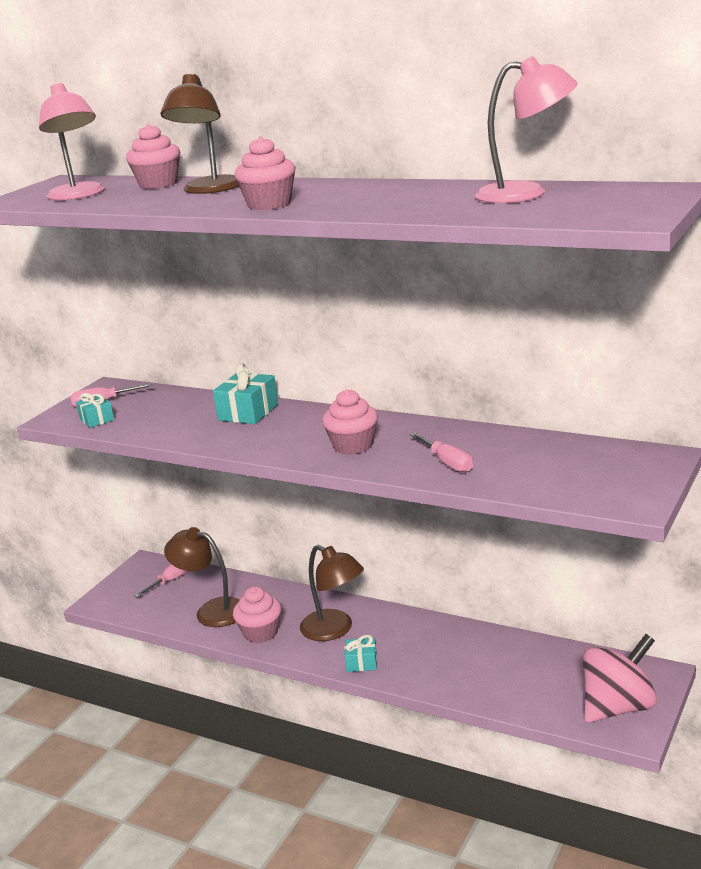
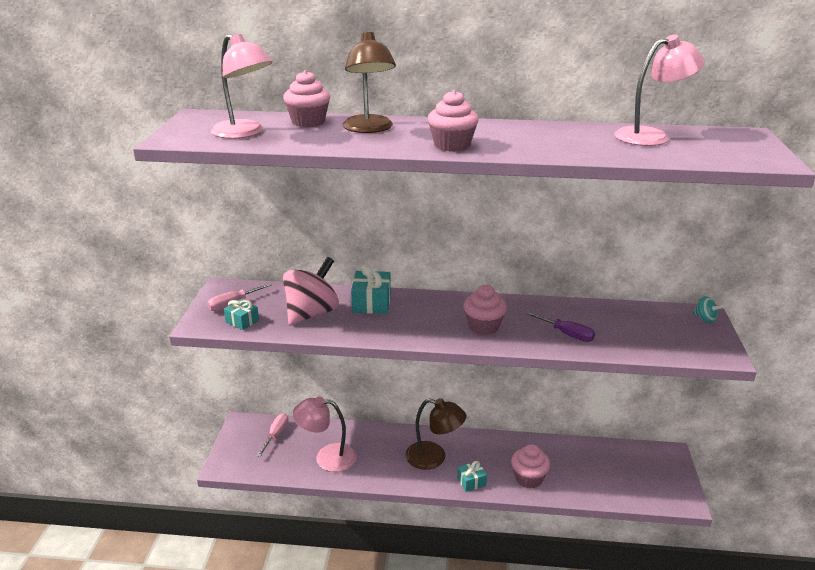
camera: 25 degrees left, 5 degrees up
(212, 610) = (327, 457): brown lamp -> pink lamp
(260, 633) = (378, 470): pink cupcake -> pink cupcake (528, 478)
(447, 462) = (566, 334): pink screwdriver -> purple screwdriver
(618, 707) = (662, 483): pink spinning top -> pink spinning top (312, 313)
(656, 462) = (705, 319): none -> turquoise spinning top

